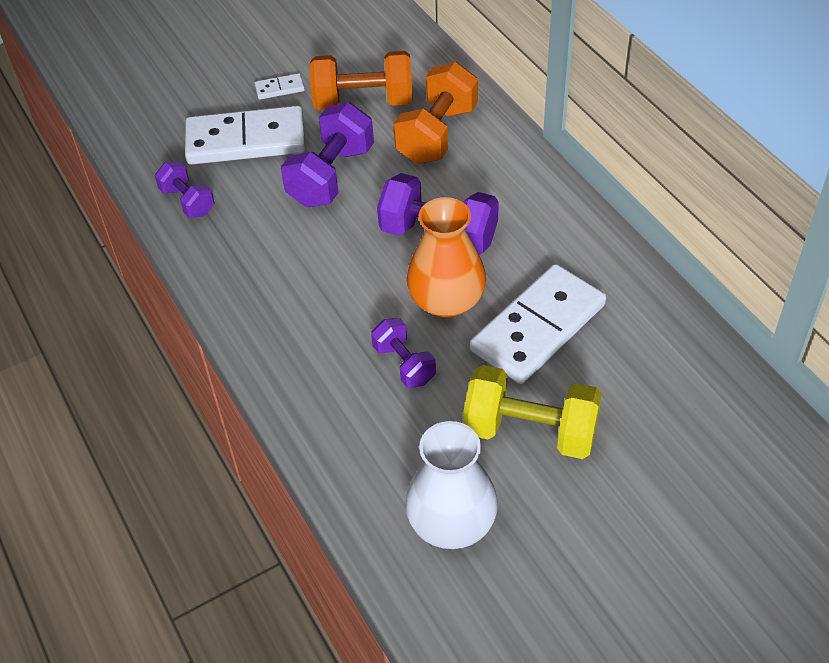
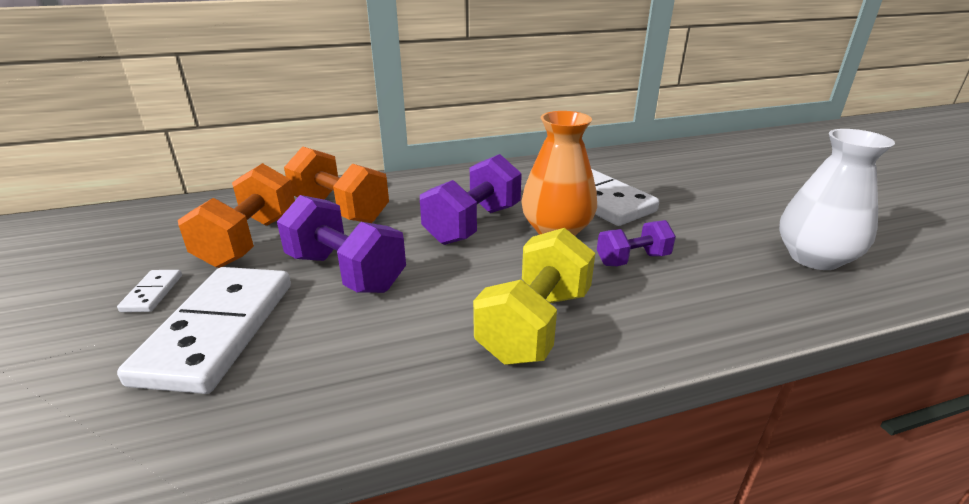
camera: 80 degrees left, 20 degrees down
(187, 201) = (290, 403): purple dumbbell -> none
(530, 431) = (704, 214): yellow dumbbell -> yellow dumbbell (535, 325)

